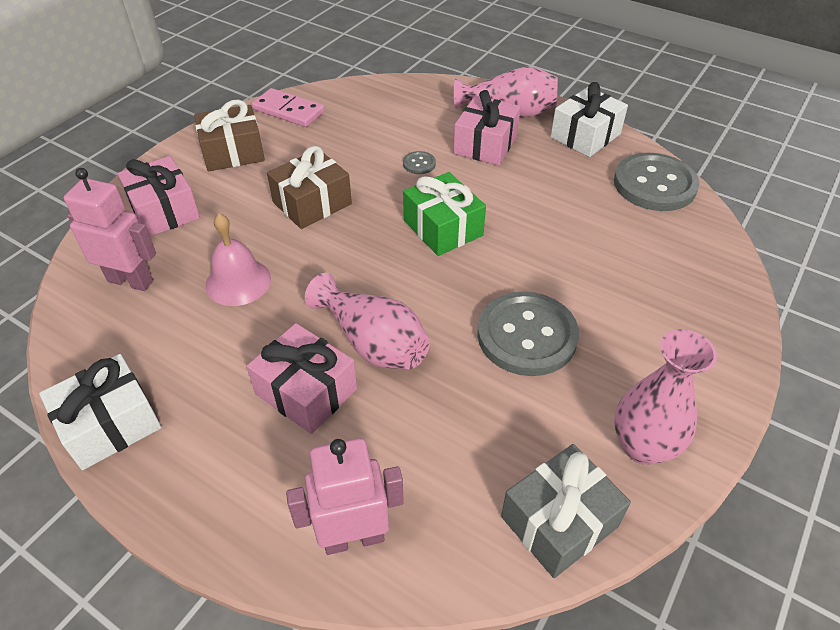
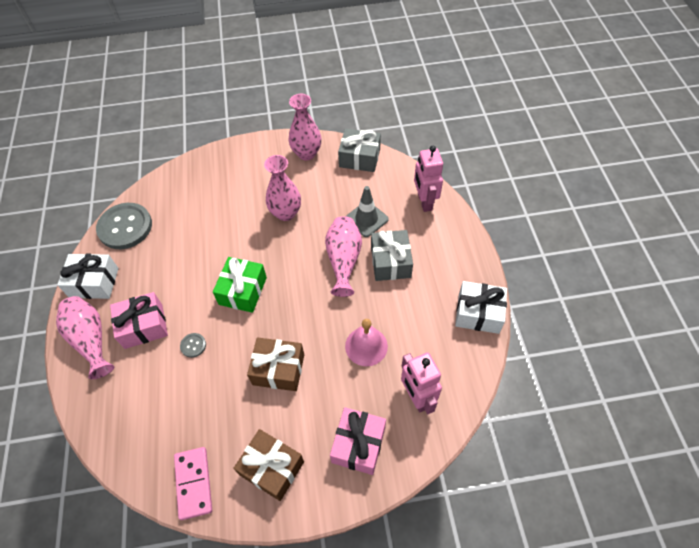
camera: 130 degrees left, 10 degrees up
(306, 391) = (390, 262): pink gift -> grey gift
(353, 537) = (424, 202): pink robot -> pink robot turned 45 degrees clockwise
(411, 422) = (366, 219): none -> grey traffic cone
(527, 335) = (286, 213): grey button -> pink vase

